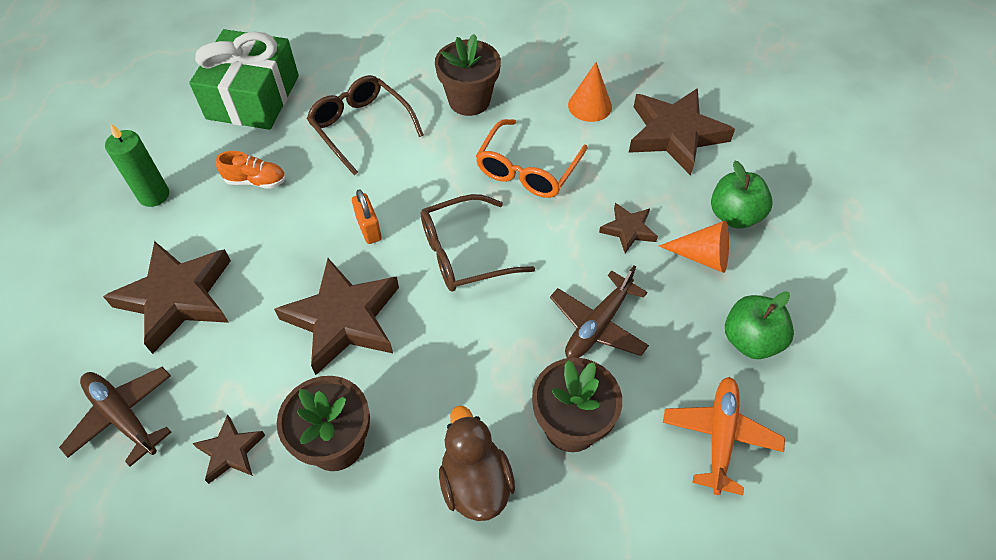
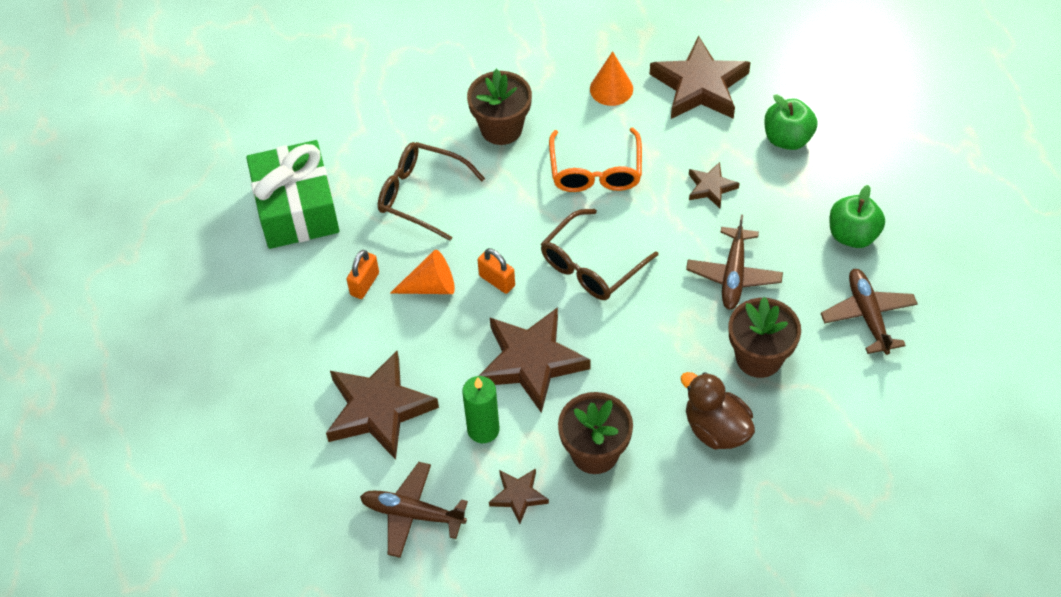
camera: 25 degrees left, 0 degrees up
(154, 195) = (281, 337): green candle -> green candle (483, 429)
(256, 181) = (364, 284): orange shoe -> orange padlock
(702, 256) = (781, 184): orange cone -> orange cone (431, 286)
(720, 436) = (868, 315): orange plane -> brown plane

